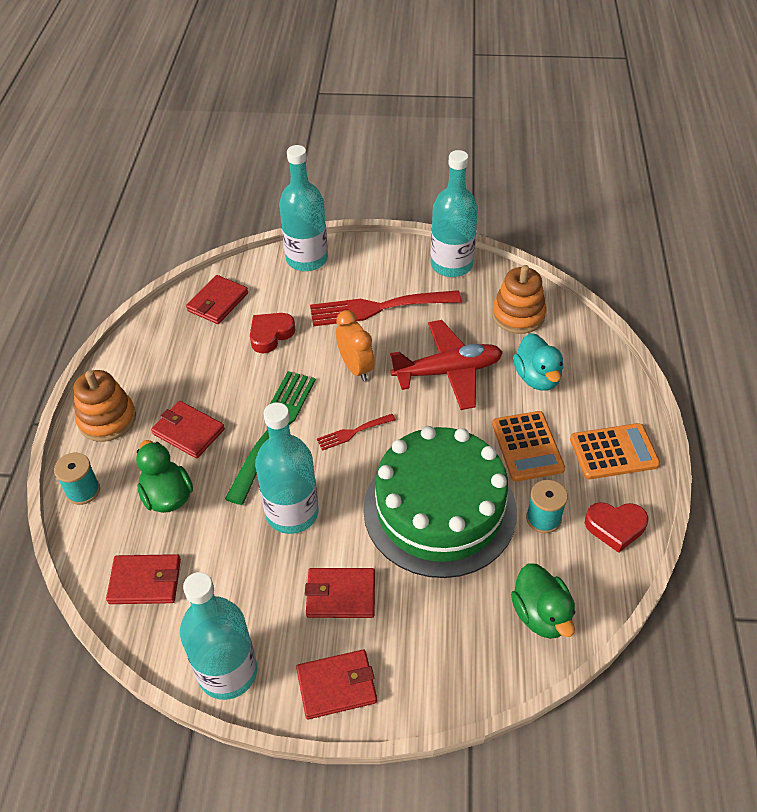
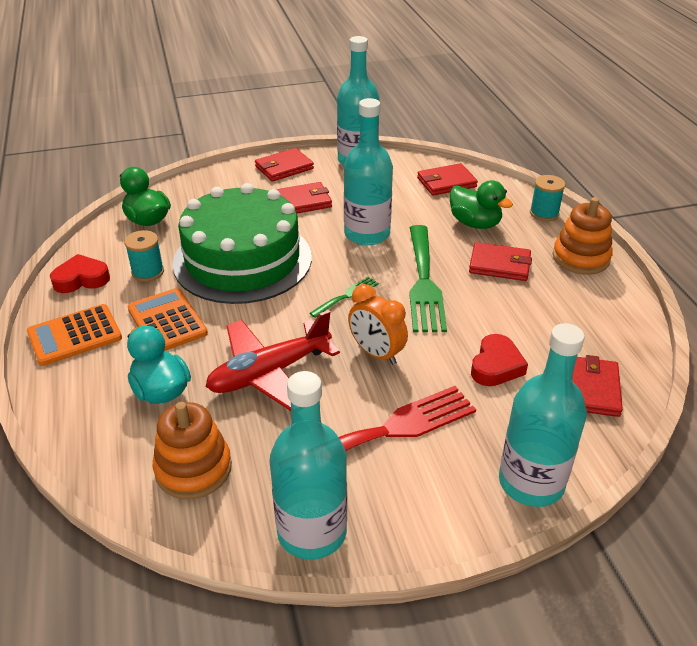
camera: 160 degrees right, 10 degrees down
(352, 432) = (347, 296): red fork -> green fork

